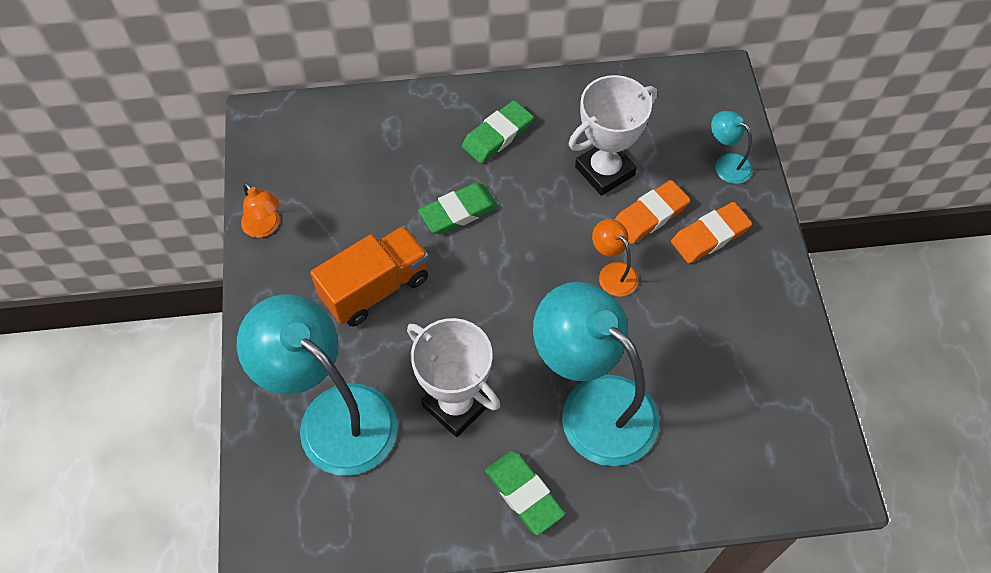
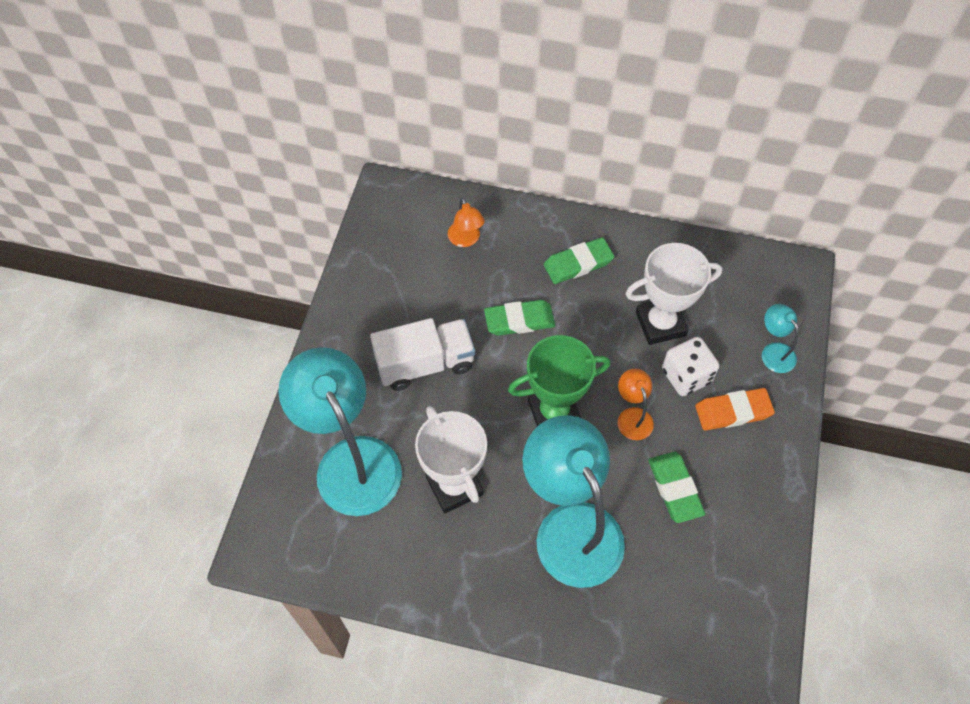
camera: 20 degrees right, 0 degrees up
(265, 227) = (354, 283): orange lamp -> orange lamp (466, 240)
(375, 288) = (425, 364): orange truck -> white truck
(524, 494) = (482, 581): green eraser -> green eraser (674, 488)
(531, 295) = (554, 413): none -> green trophy
(650, 215) = (686, 376): orange eraser -> white dice

